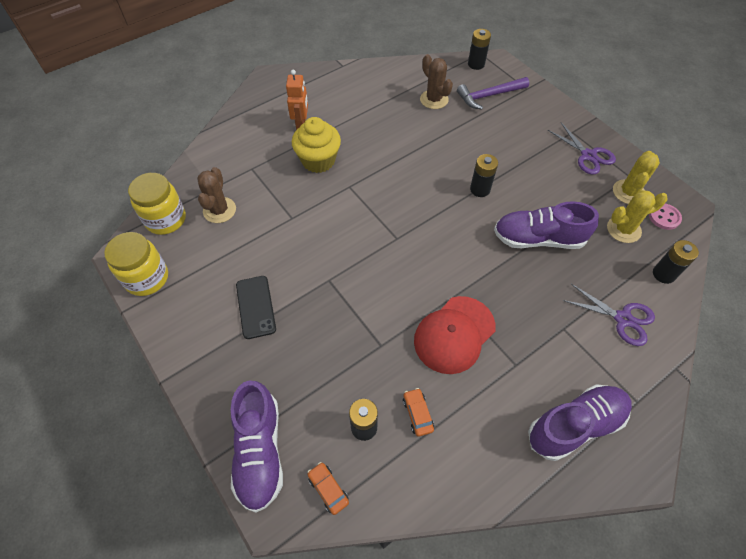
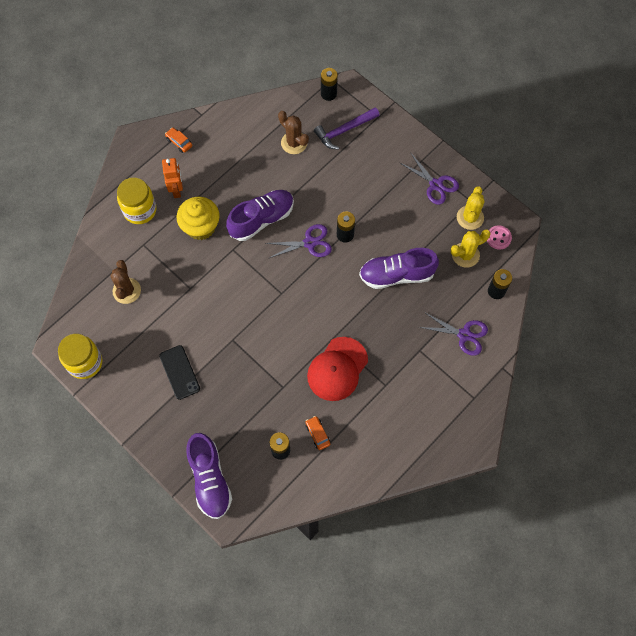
camera: 10 degrees left, 10 degrees up
(166, 219) = (83, 307): yellow jar -> yellow jar (140, 210)
(328, 489) = (263, 496): orange car -> orange car (179, 142)
(438, 192) = (310, 243): none -> purple scissors
(575, 425) = (430, 423): purple shoe -> purple shoe (261, 219)

